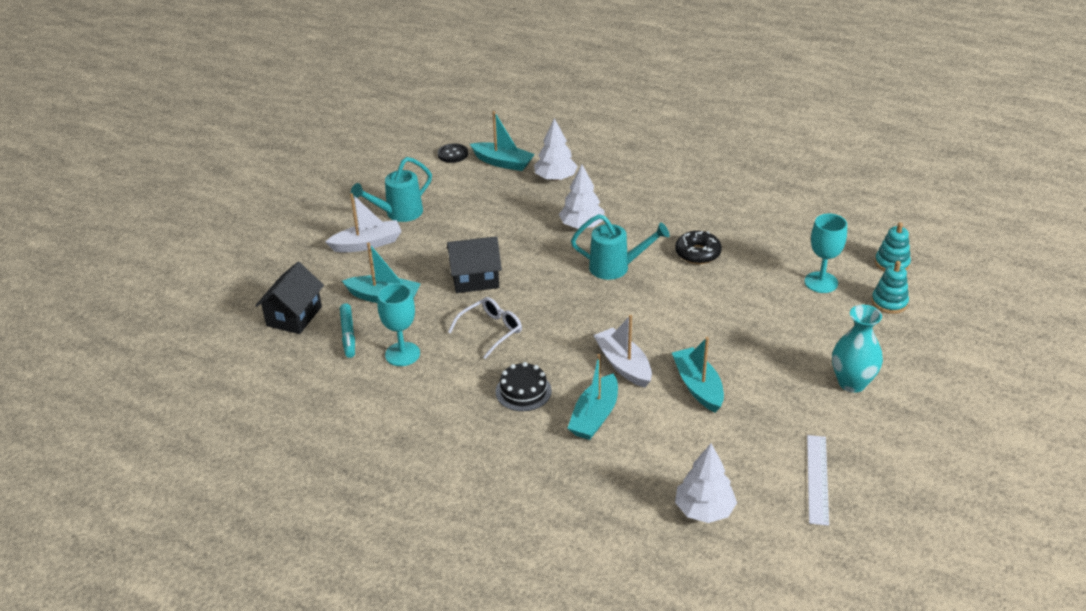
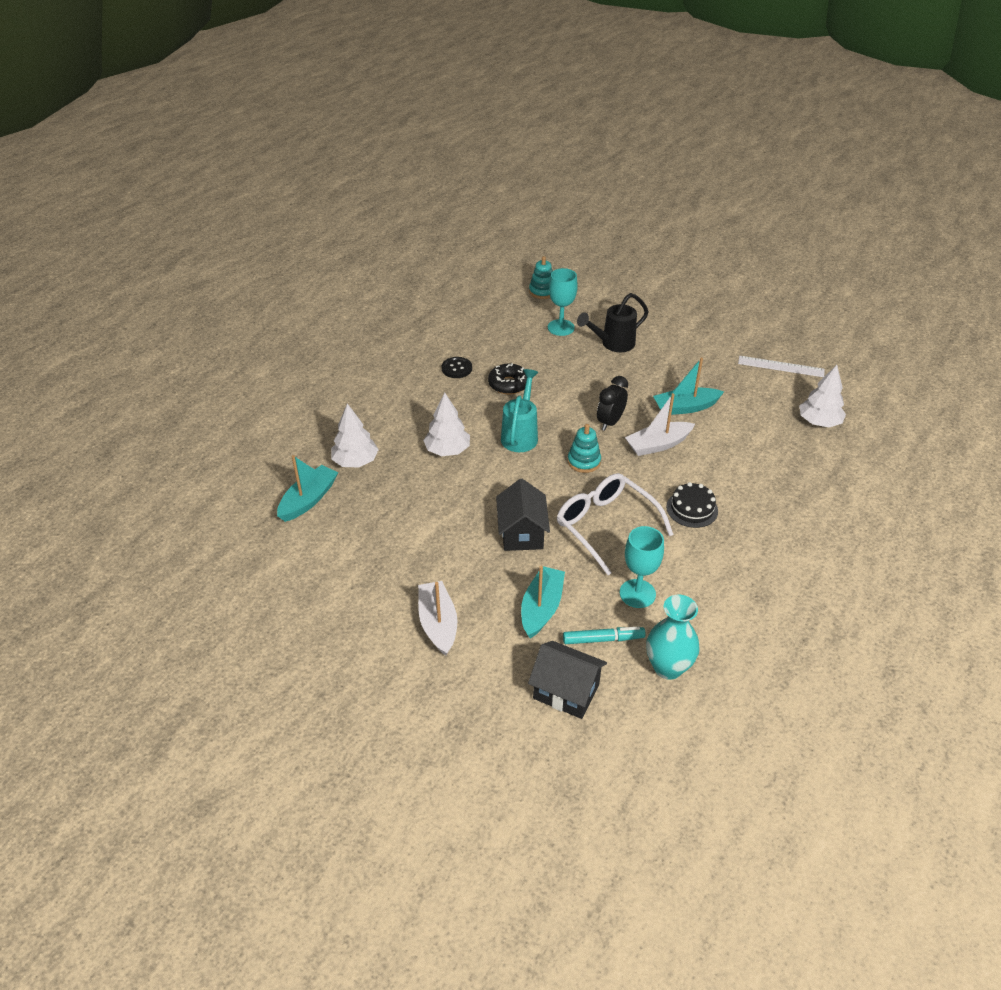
camera: 85 degrees left, 5 degrees up
(398, 214) = (384, 594): turquoise watering can -> none
(453, 154) = (272, 542): black button -> black button (456, 368)
(491, 331) = (605, 525): white glasses -> white glasses, size x1.58
(595, 416) = (722, 468): turquoise boat -> none
(653, 328) = (610, 422): none -> black clock
(804, 324) = (612, 344): none -> black watering can
(852, 383) = (681, 334): turquoise vase -> turquoise vase (668, 667)
(889, 302) = (590, 302): turquoise stacking toy -> turquoise stacking toy (584, 461)

